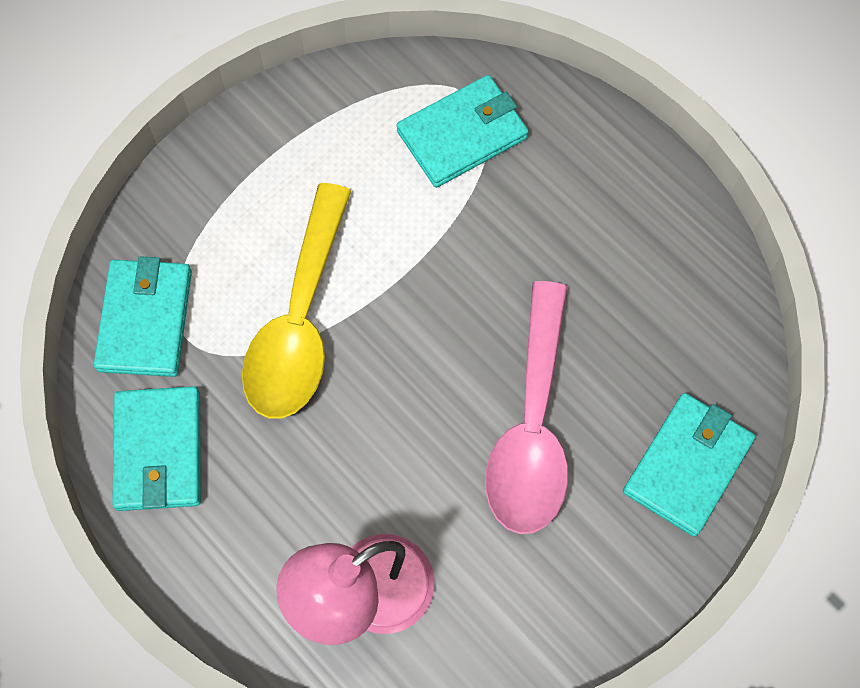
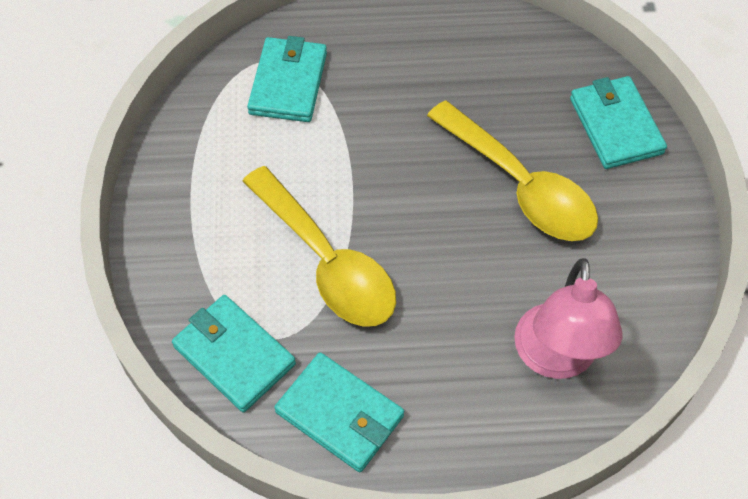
camera: 50 degrees left, 10 degrees down
(532, 427) = (521, 186): pink spoon -> yellow spoon

